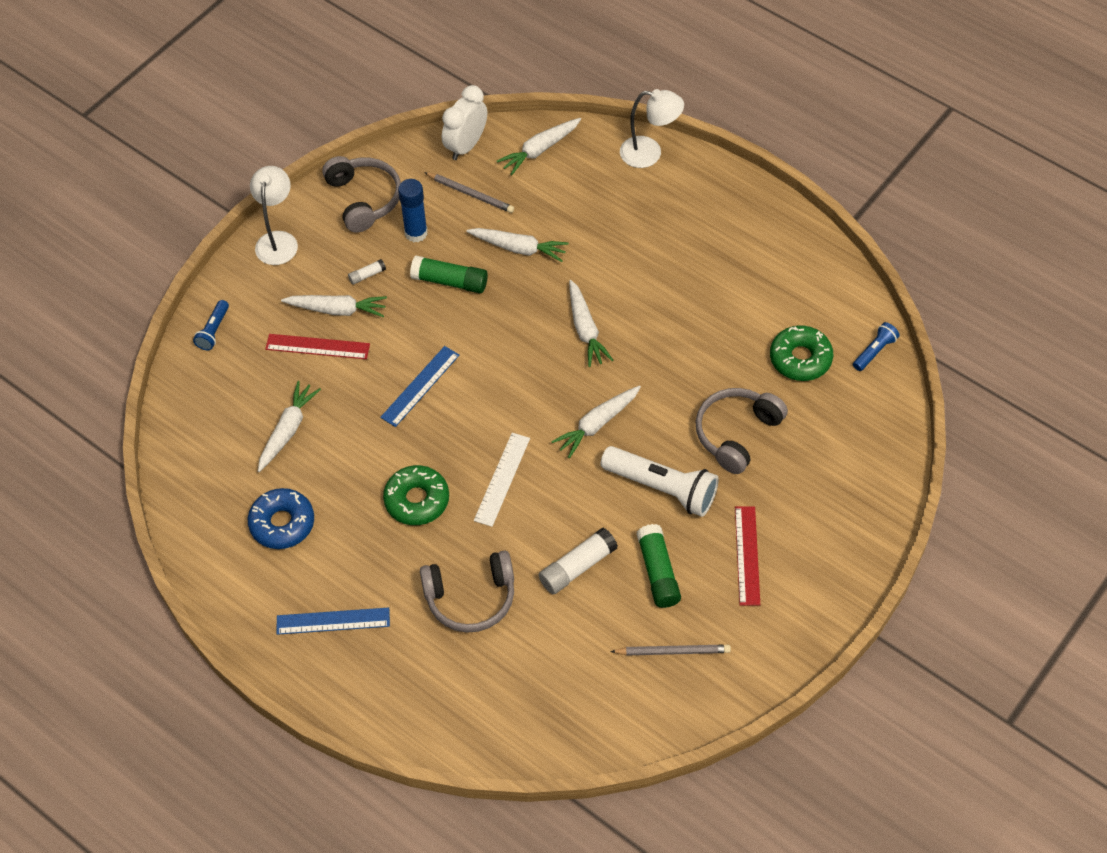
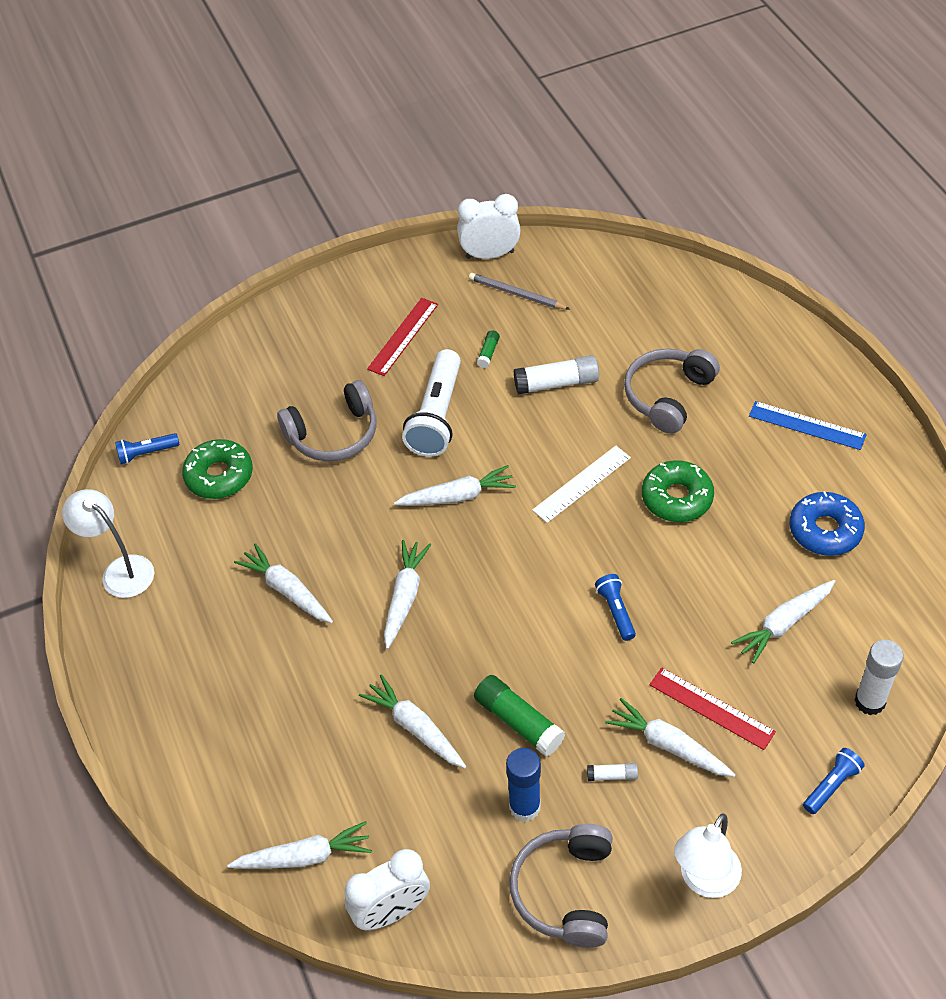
camera: 150 degrees left, 5 degrees down
(204, 399) = (869, 701): none -> white glue stick
(420, 386) = (616, 611): blue ruler -> blue flashlight
(470, 194) = (427, 832): grey pencil -> none
(470, 598) = (668, 396): grey headphones -> grey headphones turned 75 degrees counterclockwise
(649, 153) = (180, 784): white lamp -> white lamp (120, 570)
(658, 572) = (488, 353): green glue stick -> green glue stick, size x0.50
(662, 488) = (436, 416): white flashlight -> white flashlight turned 135 degrees counterclockwise
(676, 297) = (287, 590): none -> white carrot
(729, 689) = (489, 255): none -> white clock

